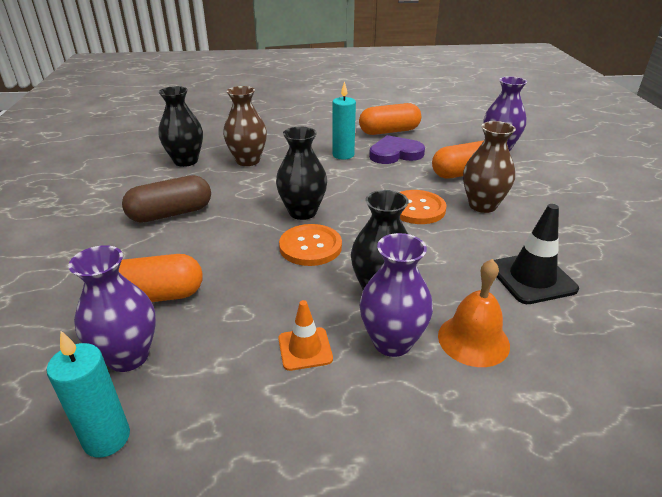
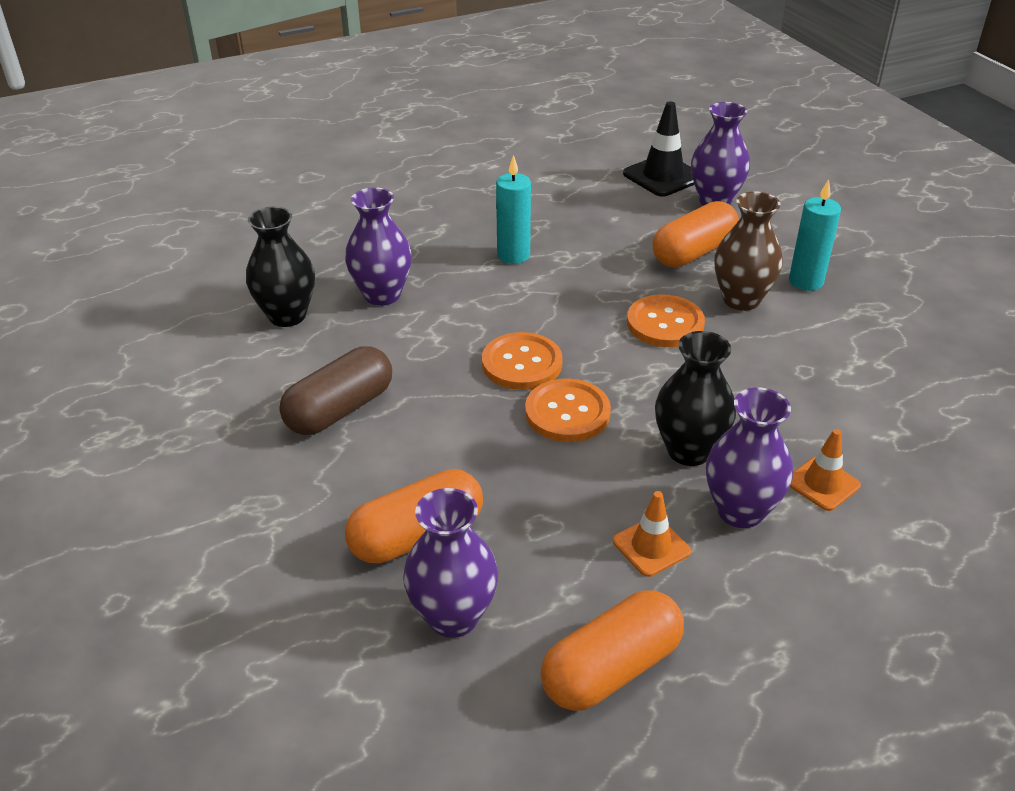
camera: 20 degrees left, 5 degrees up
(107, 438) = (508, 710): turquoise candle -> turquoise candle (806, 281)
(248, 161) = (382, 295): brown vase -> purple vase
(302, 212) = (522, 363): black vase -> orange button
(389, 131) = (552, 199): orange capsule -> orange capsule (611, 669)
(395, 154) = (584, 238): purple heart -> none
(473, 340) = (822, 484): orange bell -> orange traffic cone
(532, 278) = (845, 390): black traffic cone -> black traffic cone (663, 176)

